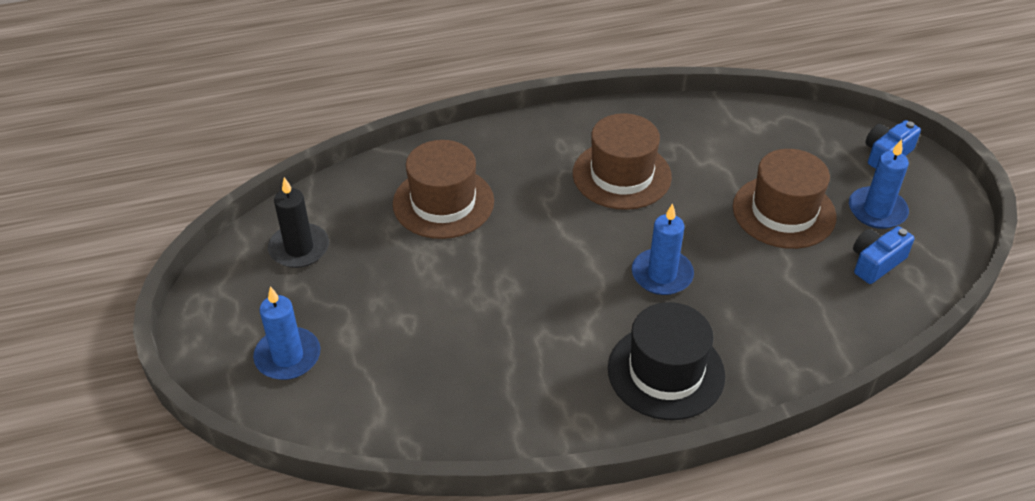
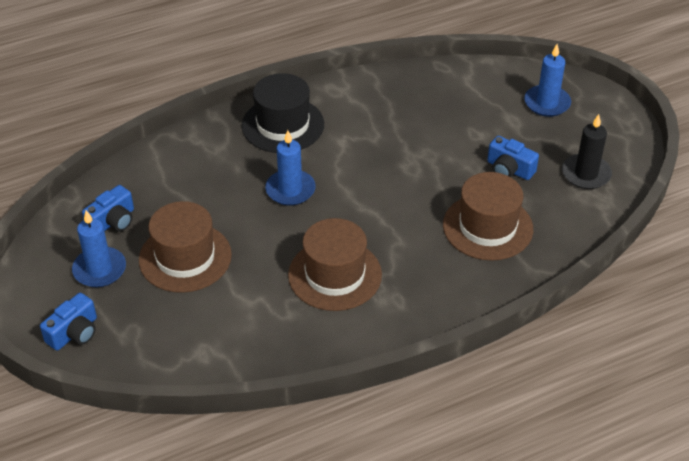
camera: 170 degrees right, 0 degrees up
(387, 266) = (509, 169): none -> blue camera

